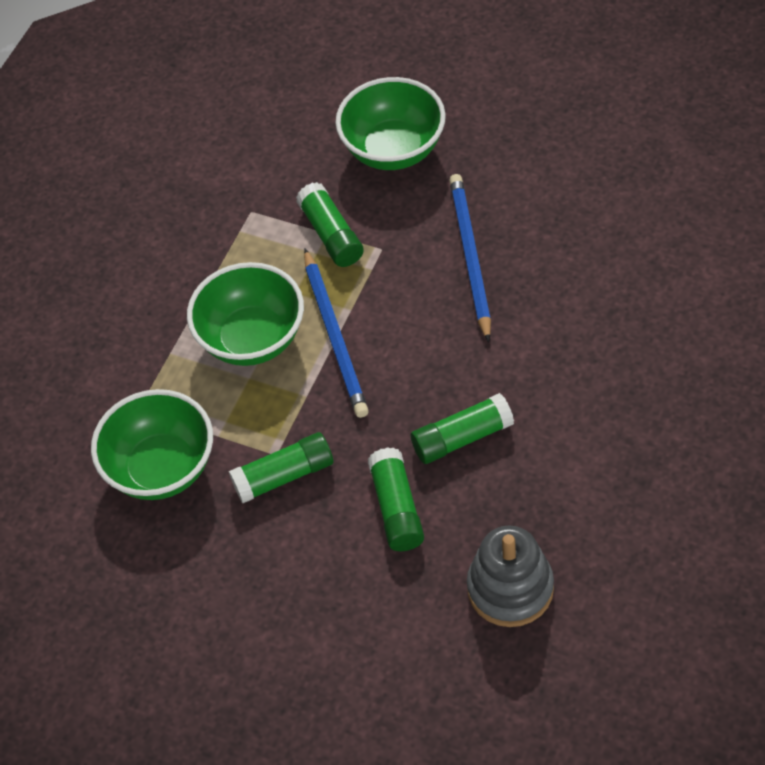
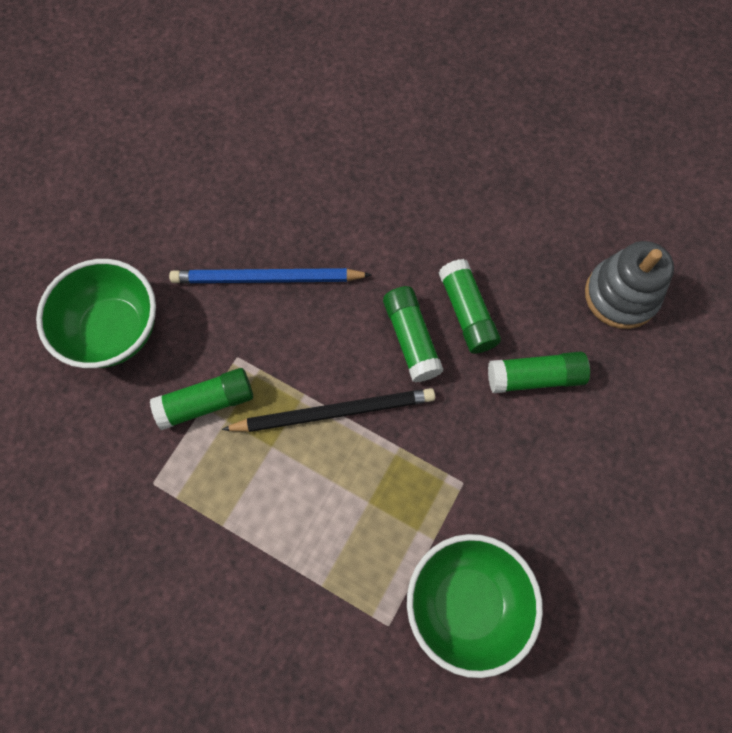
camera: 90 degrees left, 15 degrees up
(252, 339) = (321, 495): green bowl -> none
(284, 476) = (489, 477): green glue stick -> green glue stick (411, 339)
(335, 336) = (334, 412): blue pencil -> black pencil

